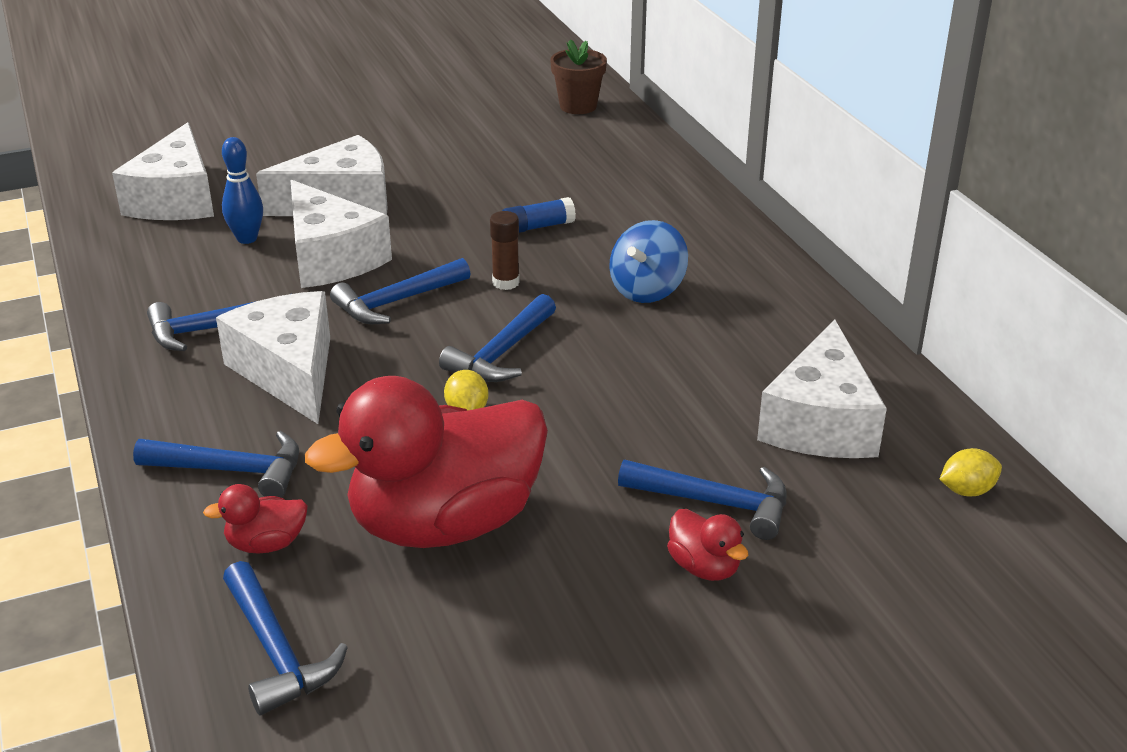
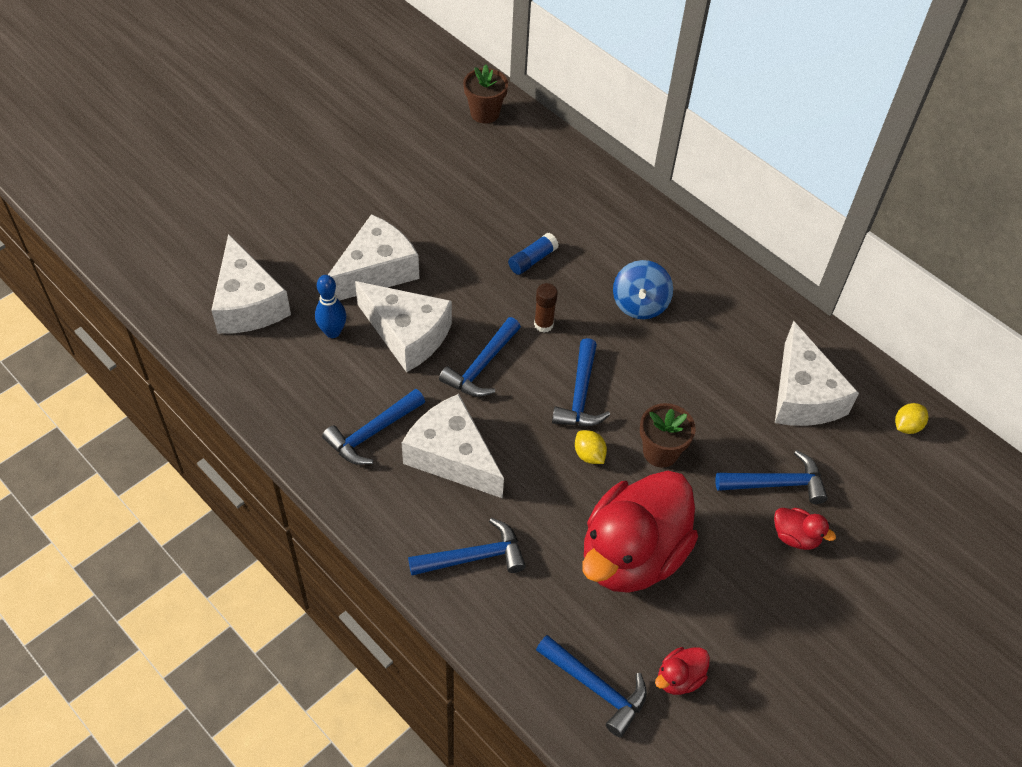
camera: 25 degrees left, 20 degrees up
(266, 544) = (536, 609): red duck -> red duck (679, 678)
(568, 431) = (660, 452): none -> brown flower pot

